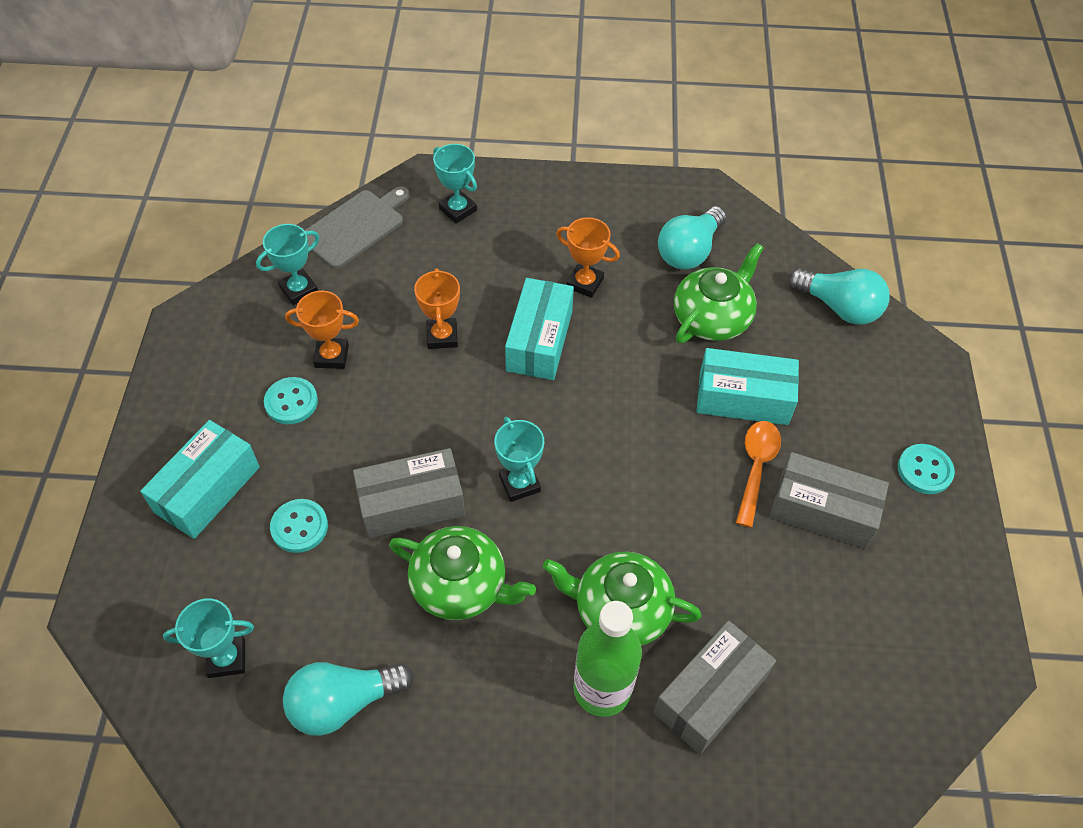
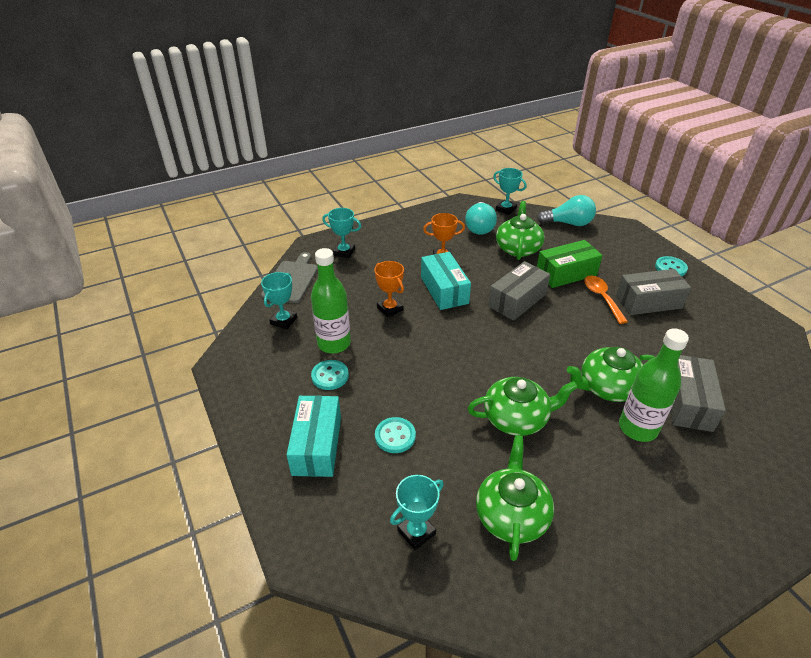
camera: 30 degrees left, 15 degrees down
(331, 356) = (334, 344): orange trophy -> green bottle
(343, 703) = (511, 515): turquoise light bulb -> green teapot
(411, 504) = (450, 393): grey box -> grey box (517, 300)
(519, 483) = (498, 356): turquoise trophy -> turquoise trophy (506, 209)
(743, 398) = (566, 273): turquoise box -> green box

